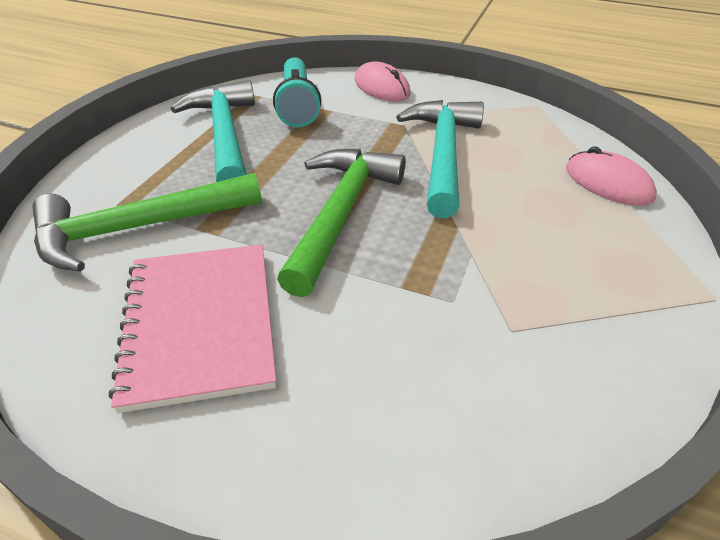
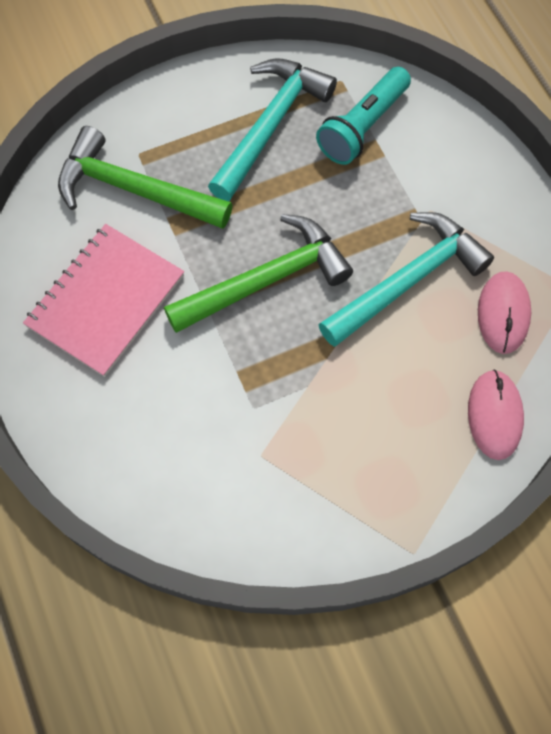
camera: 45 degrees right, 25 degrees up
(382, 87) = (462, 154): pink mouse -> pink mouse (503, 313)

